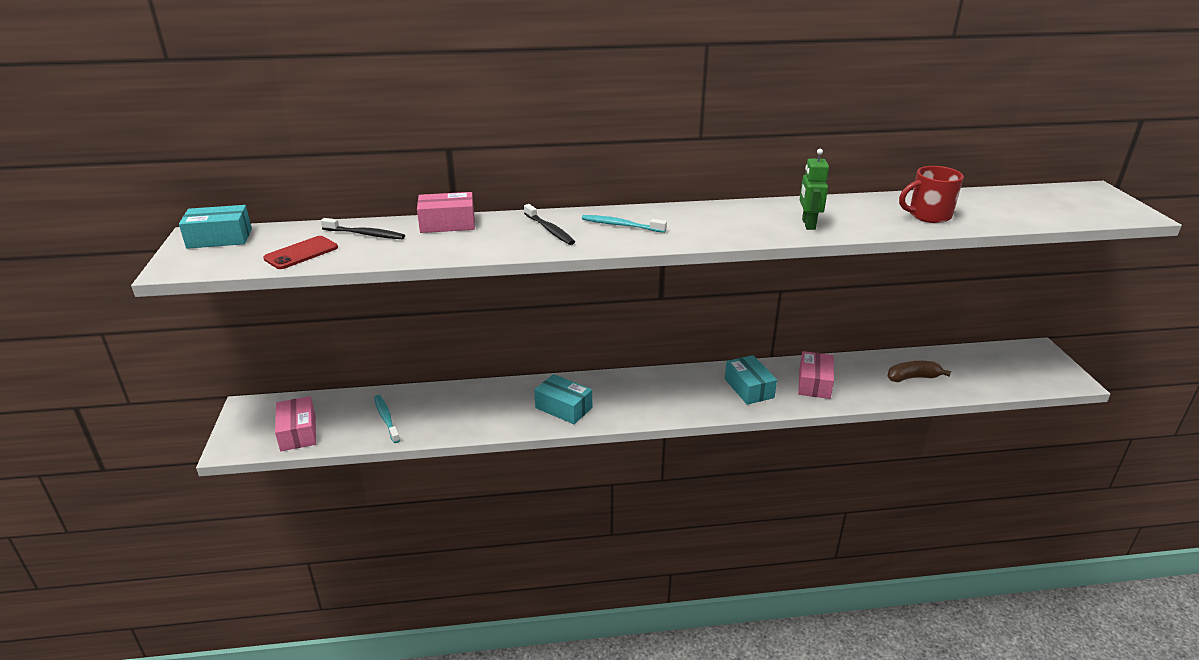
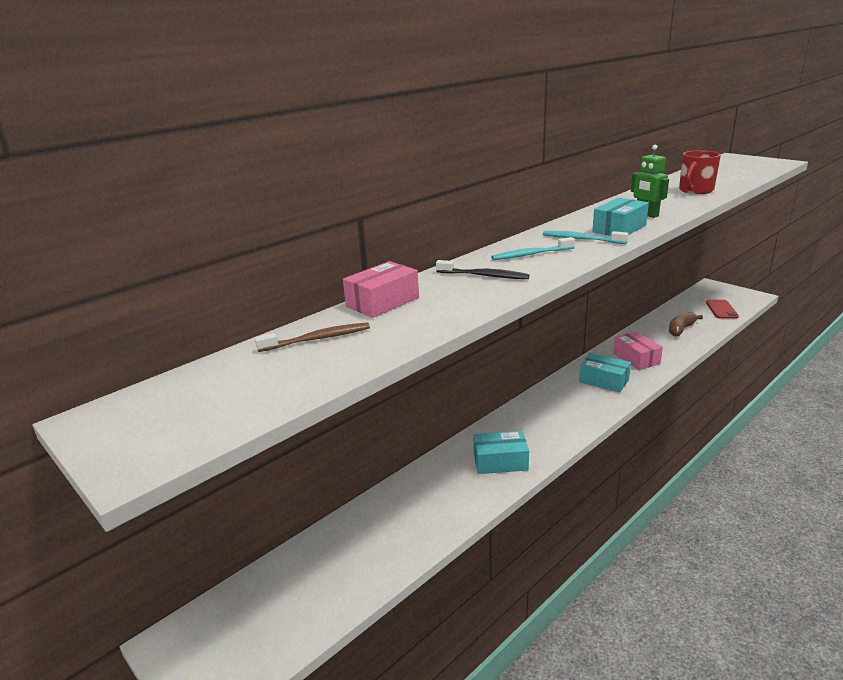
camera: 35 degrees left, 5 degrees down
(219, 238) = (134, 409): turquoise box -> turquoise box (619, 228)
(298, 432) = (273, 631): pink box -> none
(301, 253) = (281, 381): red phone -> red phone (721, 309)
(365, 234) = (317, 339): black toothbrush -> brown toothbrush
(386, 419) = (354, 560): turquoise toothbrush -> turquoise toothbrush (581, 239)

